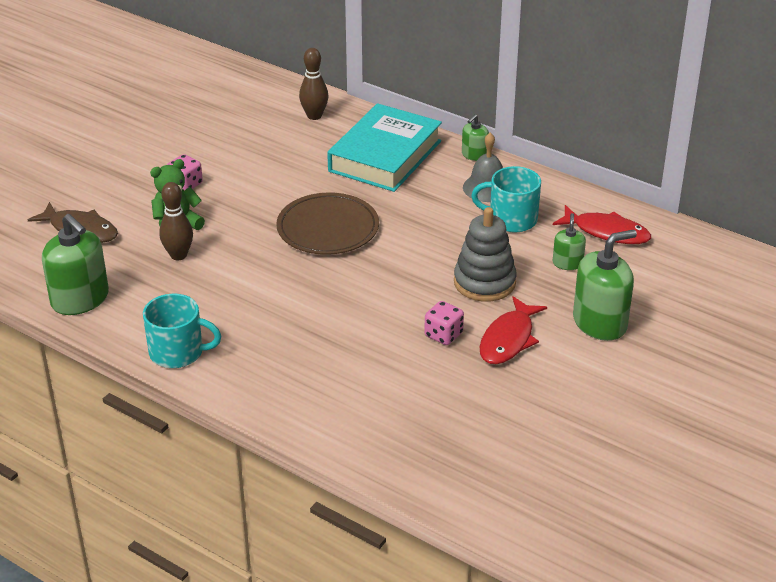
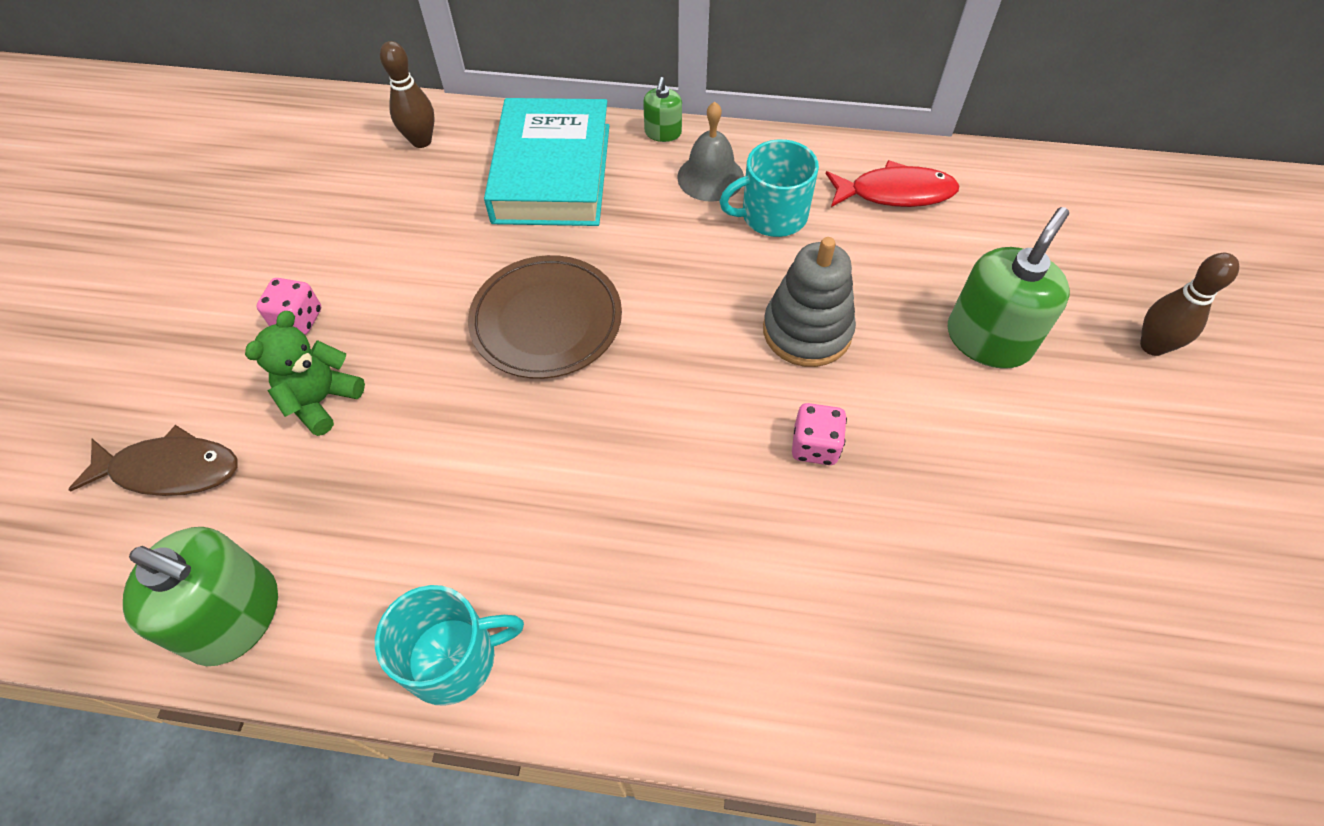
camera: 25 degrees left, 20 degrees up
(178, 255) = (354, 457): brown bowling pin -> brown bowling pin (1152, 346)
(508, 339) = (901, 416): red fish -> none
(567, 263) = (884, 259): green soap dispenser -> none

